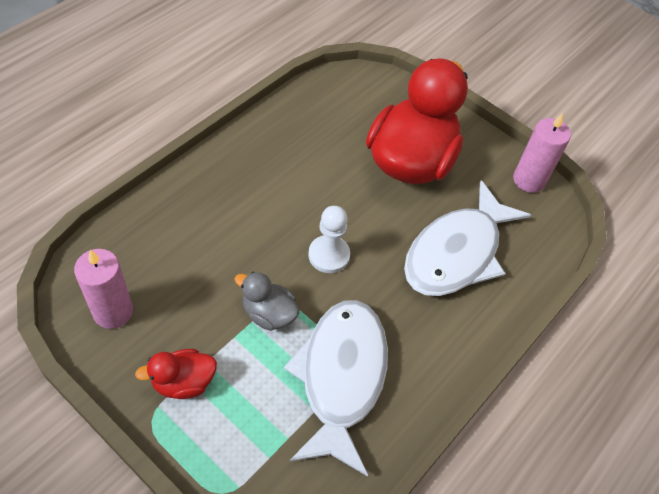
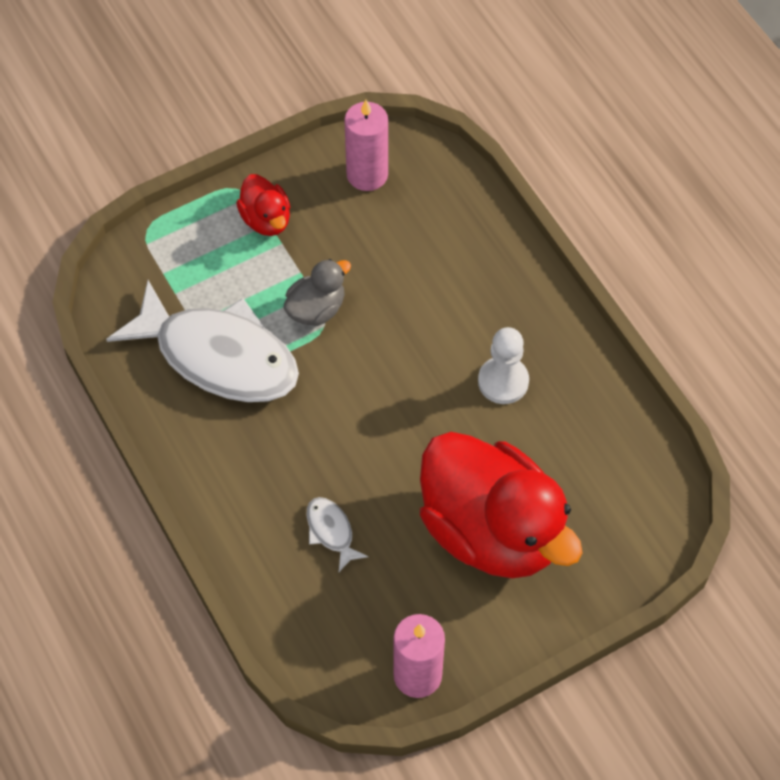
camera: 115 degrees right, 5 degrees up
(183, 382) = (266, 219): red duck -> red duck turned 150 degrees clockwise
(329, 255) = (372, 388): white pawn -> white pawn (503, 381)
(457, 252) = (331, 531): white fish -> white fish, size x0.40

